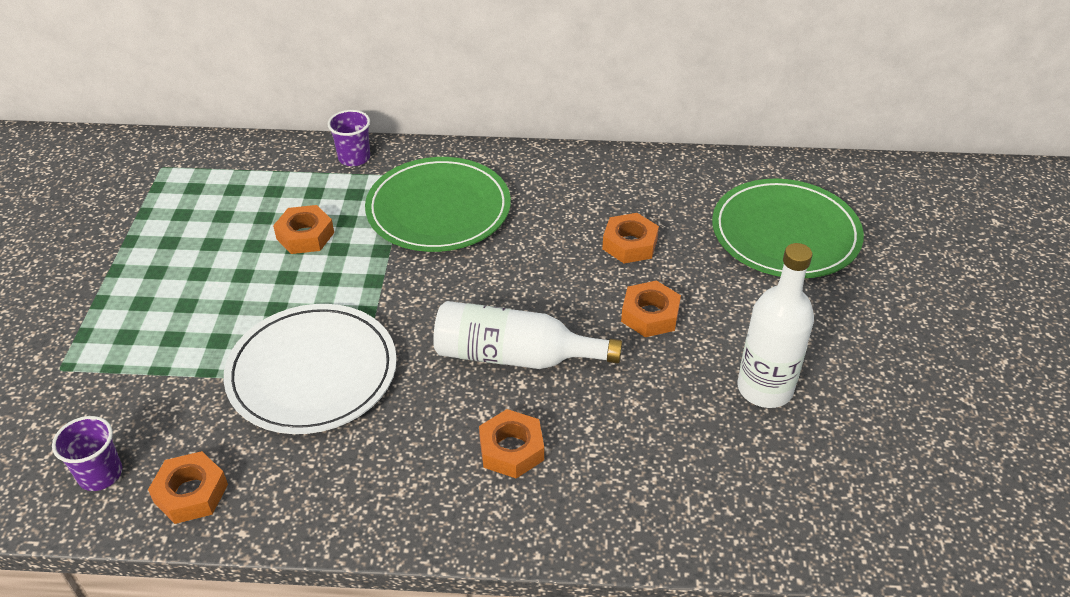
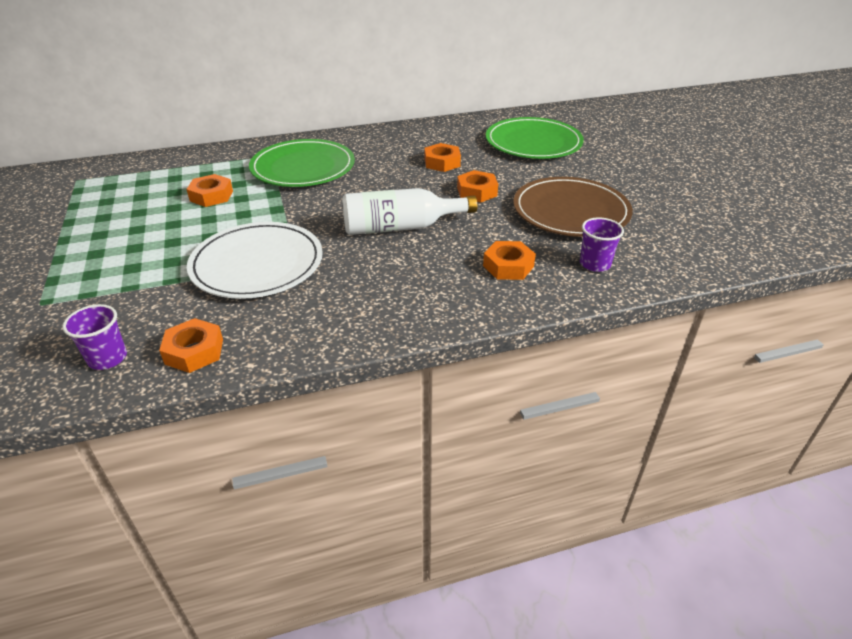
camera: 20 degrees left, 5 degrees down
(354, 158) = (227, 153): purple cup -> purple cup (595, 264)
(511, 449) = (428, 273): orange nut -> orange nut (508, 266)
(765, 388) = (570, 211): white bottle -> brown plate

